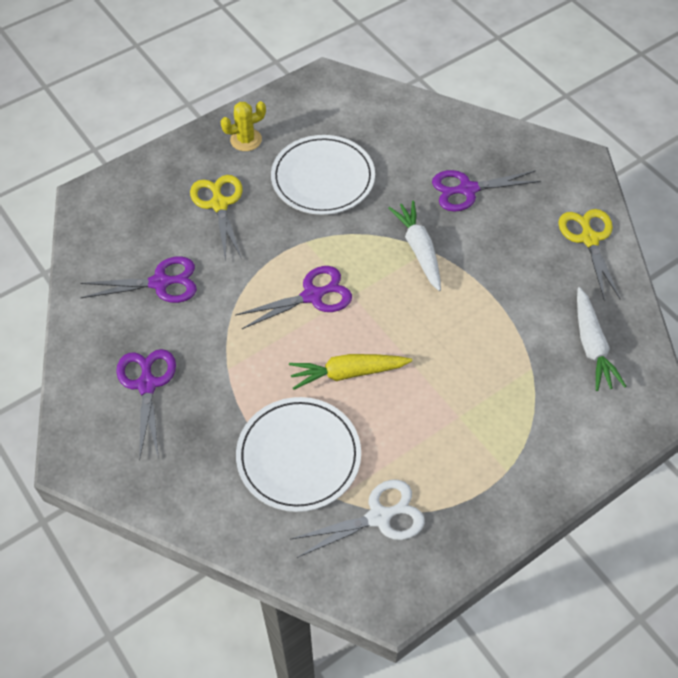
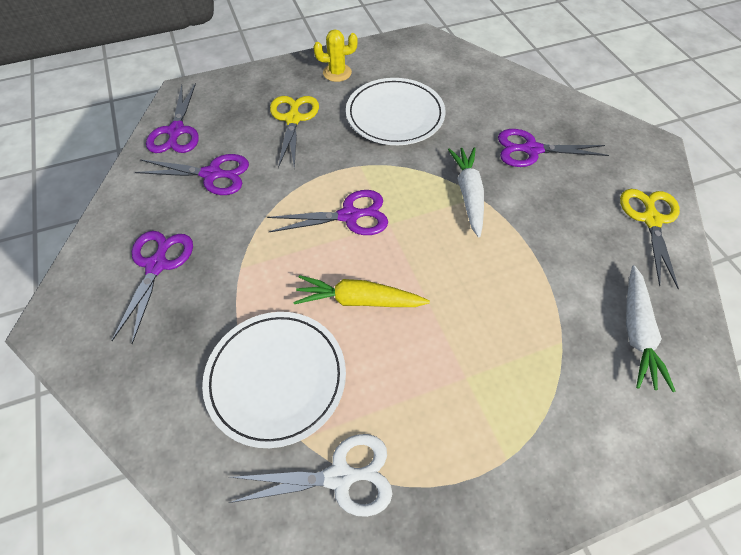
camera: 15 degrees right, 0 degrees up
(101, 244) = (176, 131): none -> purple scissors

